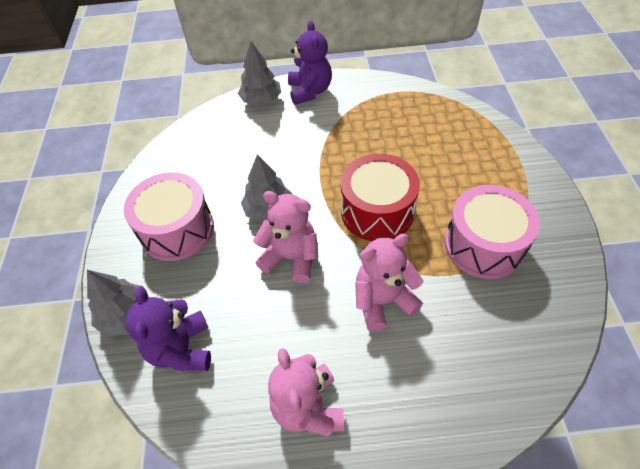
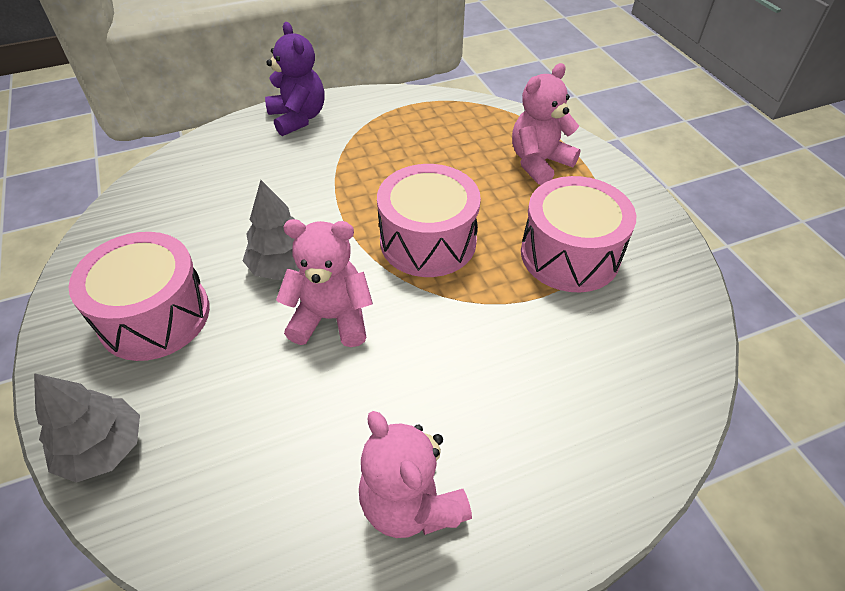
camera: 20 degrees left, 5 degrees down
(181, 349) = (203, 474): purple teddy bear -> none
(261, 100) = (235, 137): grey tree -> none
(377, 211) = (428, 241): red drum -> pink drum
(383, 301) = (469, 345): pink teddy bear -> pink teddy bear (539, 163)

